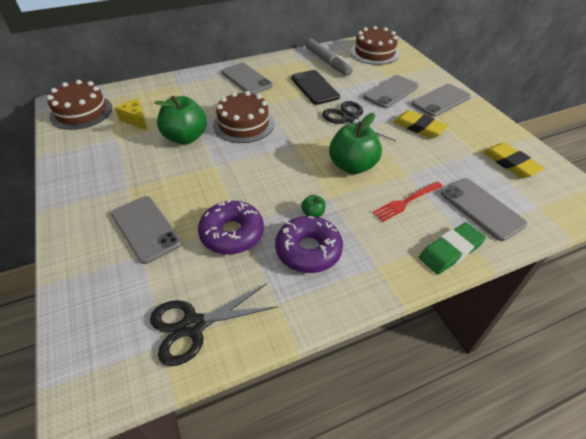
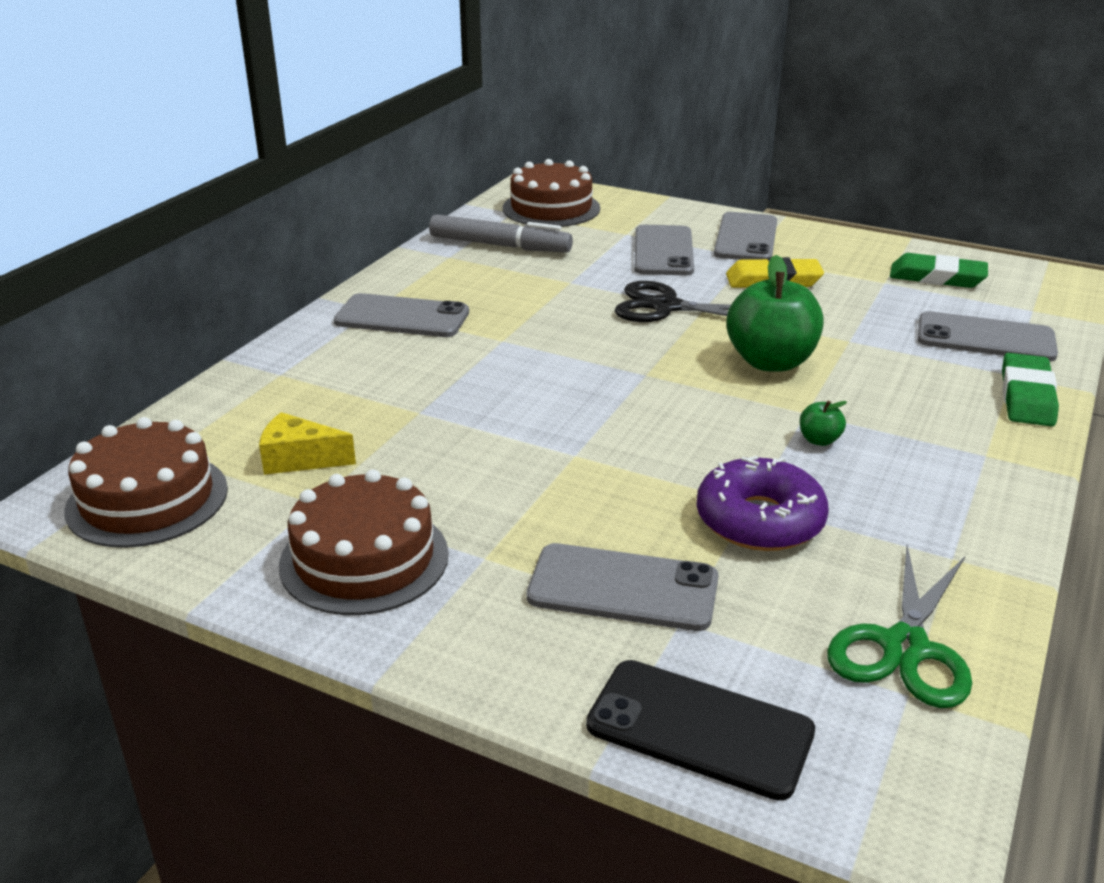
camera: 40 degrees left, 15 degrees down
(185, 137) = (451, 441): green apple -> none
(193, 326) = (905, 647): black scissors -> green scissors
(243, 124) = (517, 380): brown cake -> brown cake (364, 559)
(308, 250) = (886, 482): purple donut -> none
(314, 87) = (541, 287): black phone -> black phone (699, 728)
(406, 202) = (901, 370): red fork -> none
(510, 163) = (937, 277): yellow eraser -> green eraser

